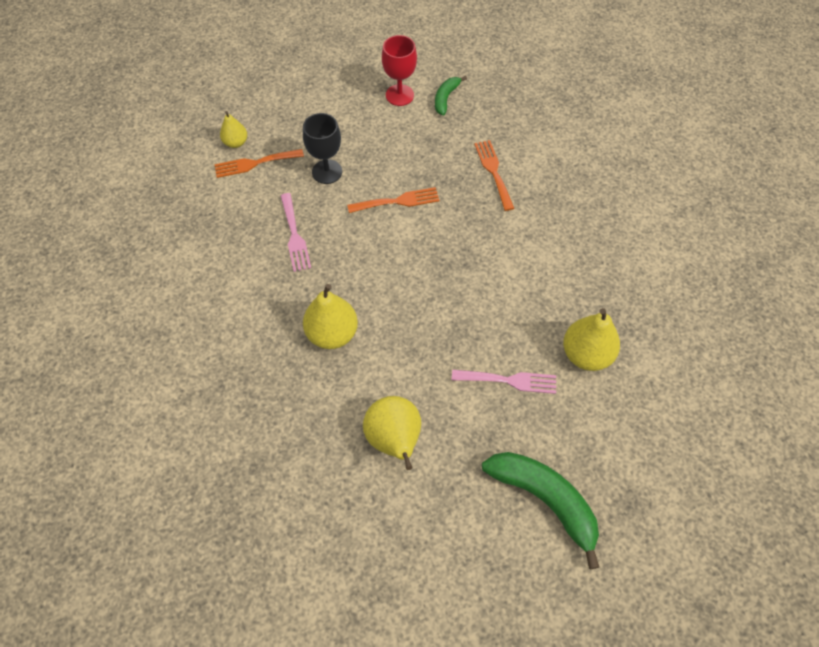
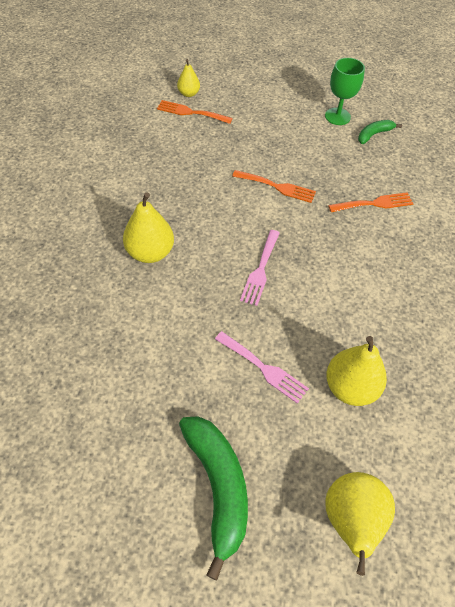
camera: 30 degrees right, 5 degrees down
(294, 235) = (179, 172): pink fork -> pink fork (260, 270)
(327, 172) = (239, 141): black goblet -> none
(394, 440) = (132, 357): yellow pear -> yellow pear (351, 520)
(399, 95) = (337, 116): red goblet -> green goblet
(493, 172) = (374, 203): orange fork -> orange fork turned 60 degrees clockwise

